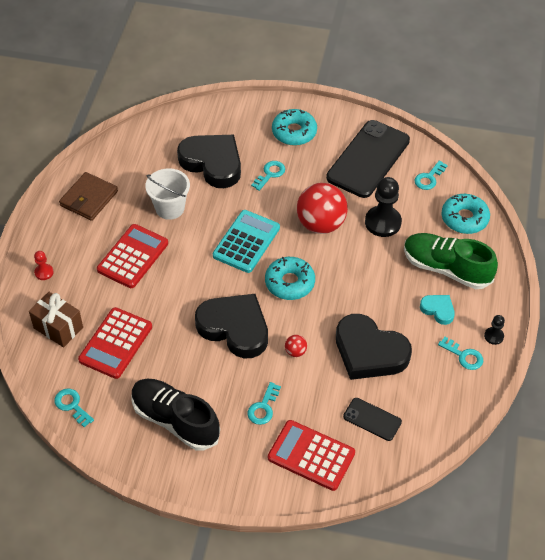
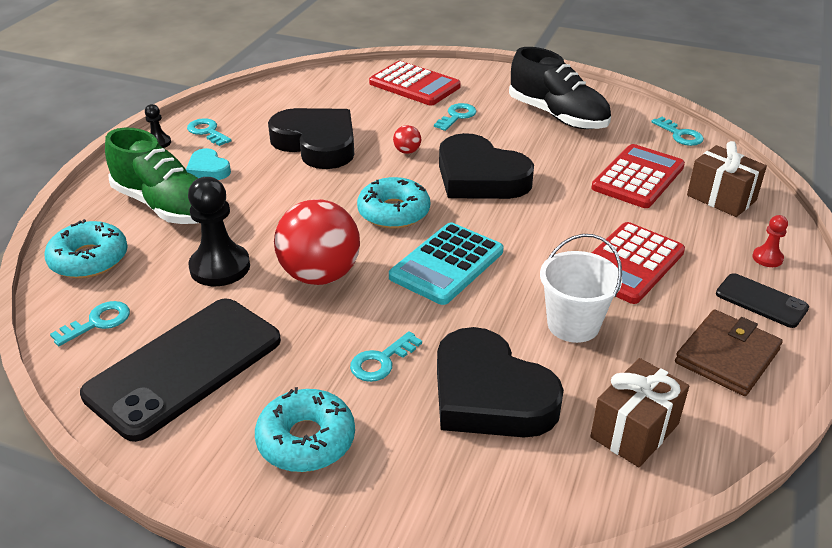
camera: 170 degrees left, 15 degrees down
(143, 154) = (634, 431): none -> brown gift
(372, 419) = (340, 100): black phone -> black phone (761, 301)

